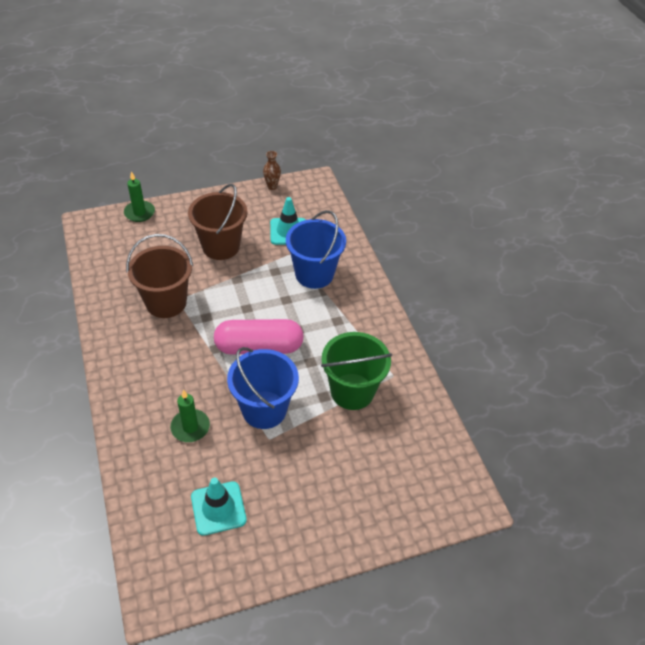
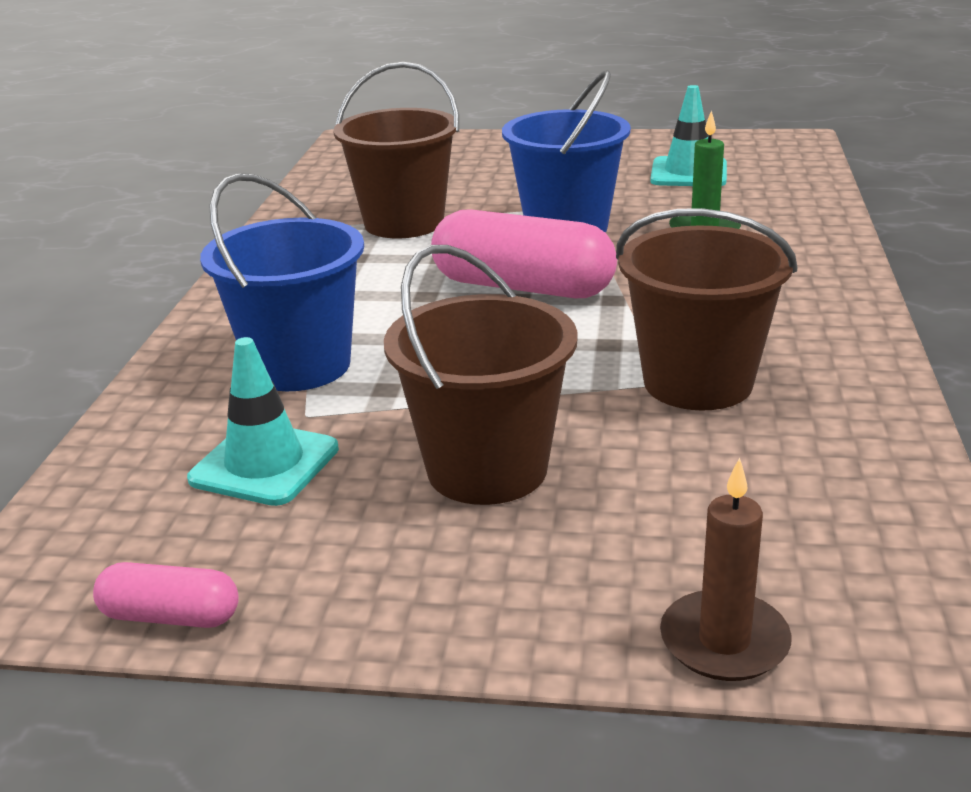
camera: 150 degrees left, 20 degrees down
(139, 213) = (724, 641): green candle -> brown candle
(272, 186) = (170, 616): brown vase -> pink capsule
(352, 391) = (404, 223): green bucket -> brown bucket

